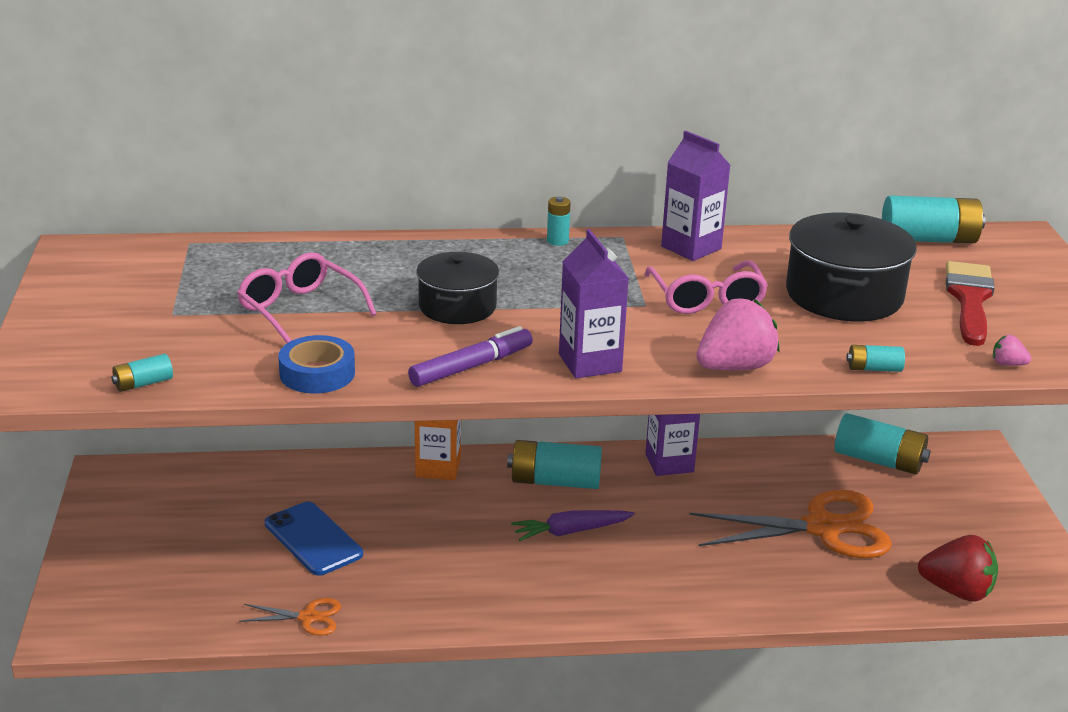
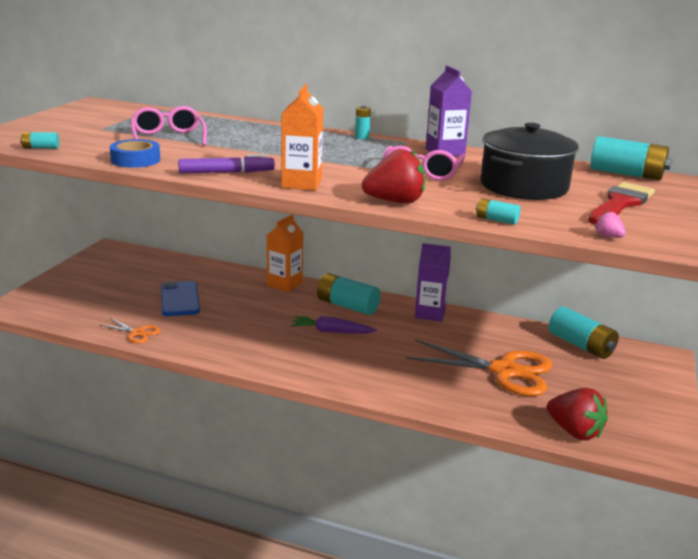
camera: 25 degrees right, 5 degrees down
(457, 306) = (258, 150): black pot -> none
(590, 363) = (301, 183): purple carton -> orange carton
(734, 367) = (395, 202): pink strawberry -> red strawberry

